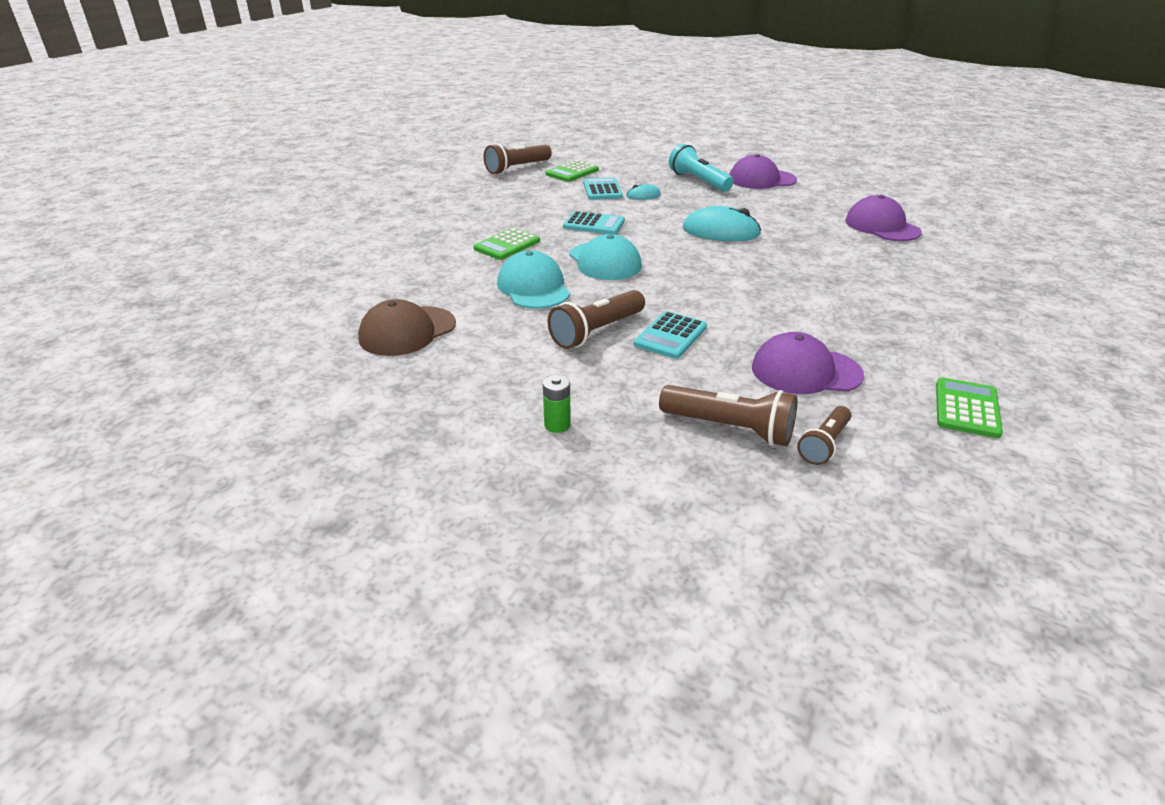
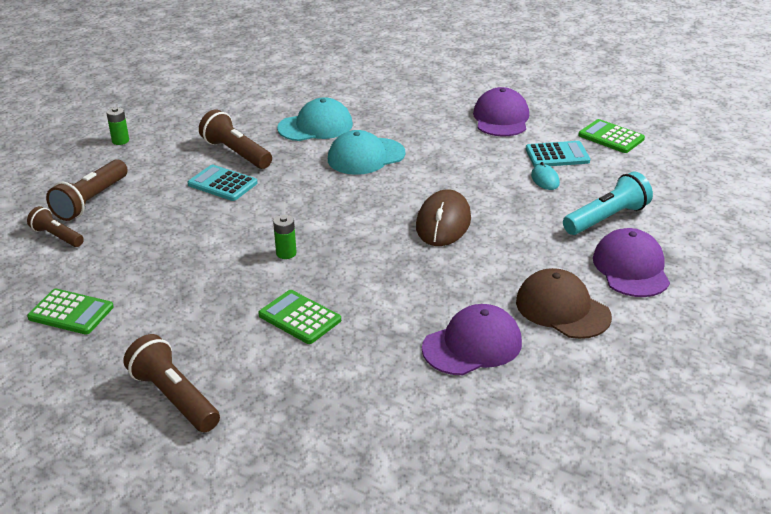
camera: 90 degrees right, 0 degrees up
(407, 331) = (252, 86): brown cap -> brown cap (562, 309)
(507, 245) = (401, 111): green calculator -> green calculator (300, 318)
(517, 168) = (612, 106): brown flashlight -> brown flashlight (174, 398)
(594, 224) = (455, 151): turquoise calculator -> none
(720, 231) = (443, 222): turquoise mouse -> brown mouse
(796, 295) = (286, 253): none -> green battery
(805, 371) = (151, 241): purple cap -> purple cap (501, 118)

